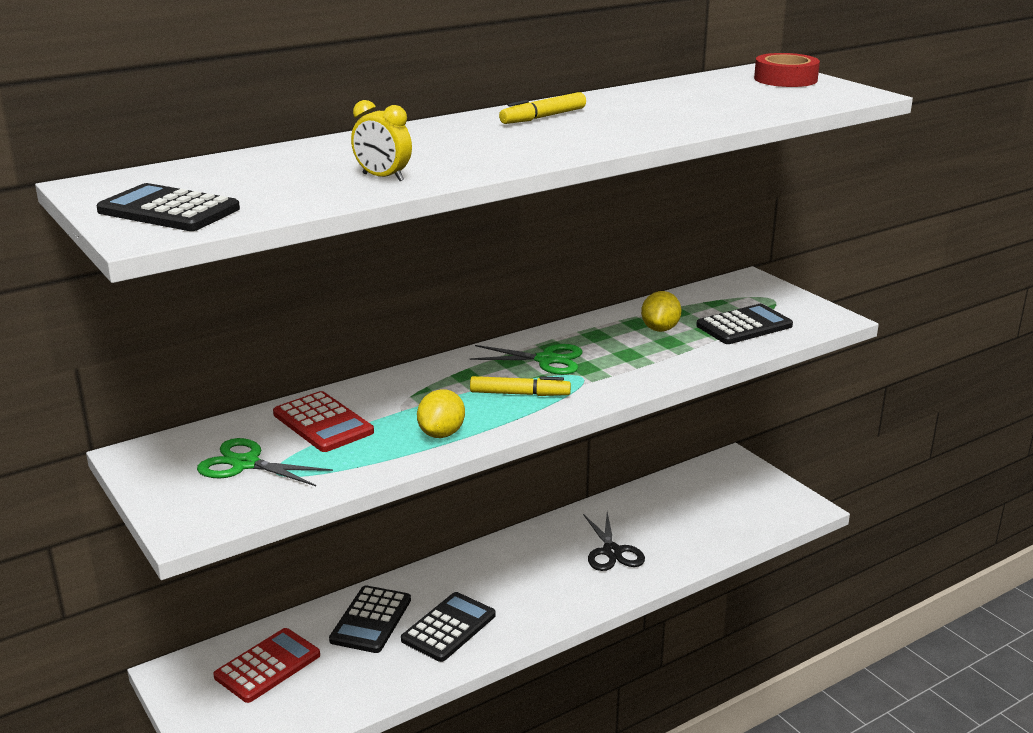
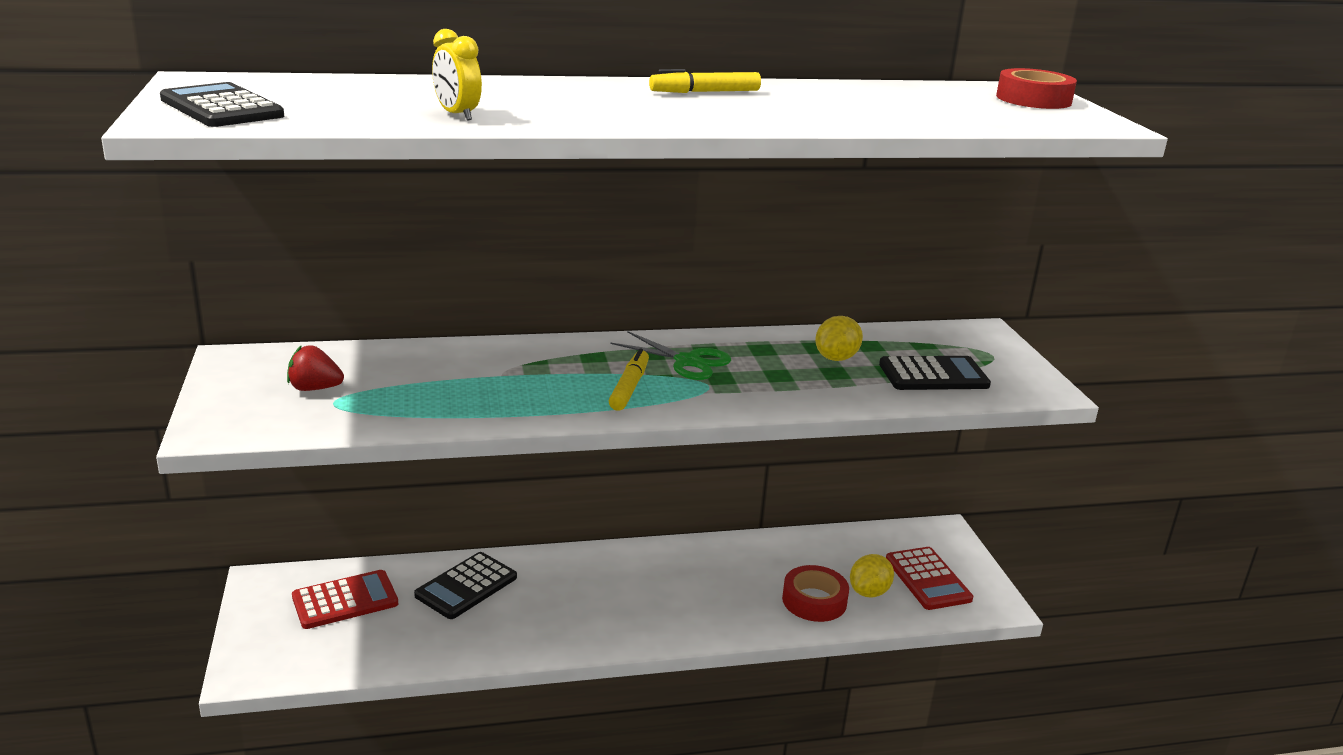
camera: 20 degrees right, 0 degrees up
(245, 464) = (315, 388): green scissors -> red strawberry
(323, 423) = (418, 369): red calculator -> red calculator (927, 579)
(441, 434) = (517, 406): yellow lemon -> yellow lemon (869, 592)
(449, 627) = (533, 616): black calculator -> none
(520, 394) = (629, 387): yellow marker -> yellow marker turned 105 degrees counterclockwise
(612, 552) = (747, 589): black scissors -> none
(671, 545) = (814, 601): none -> red tape

